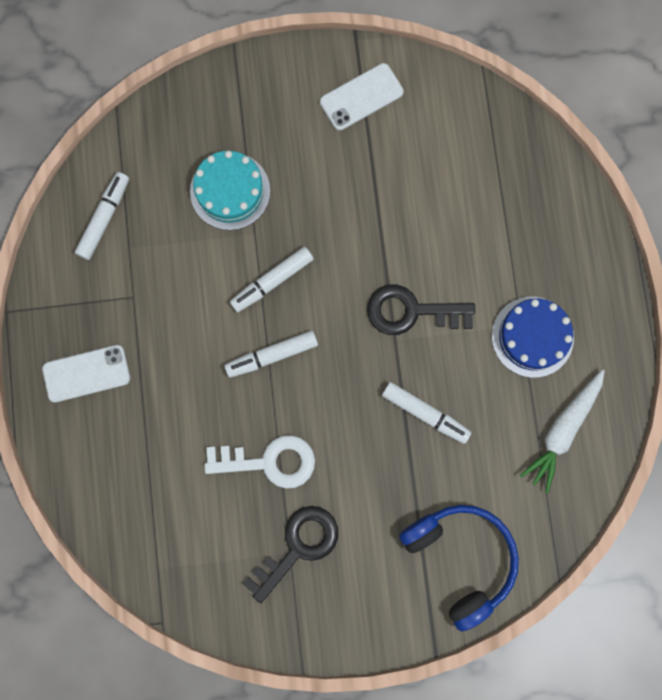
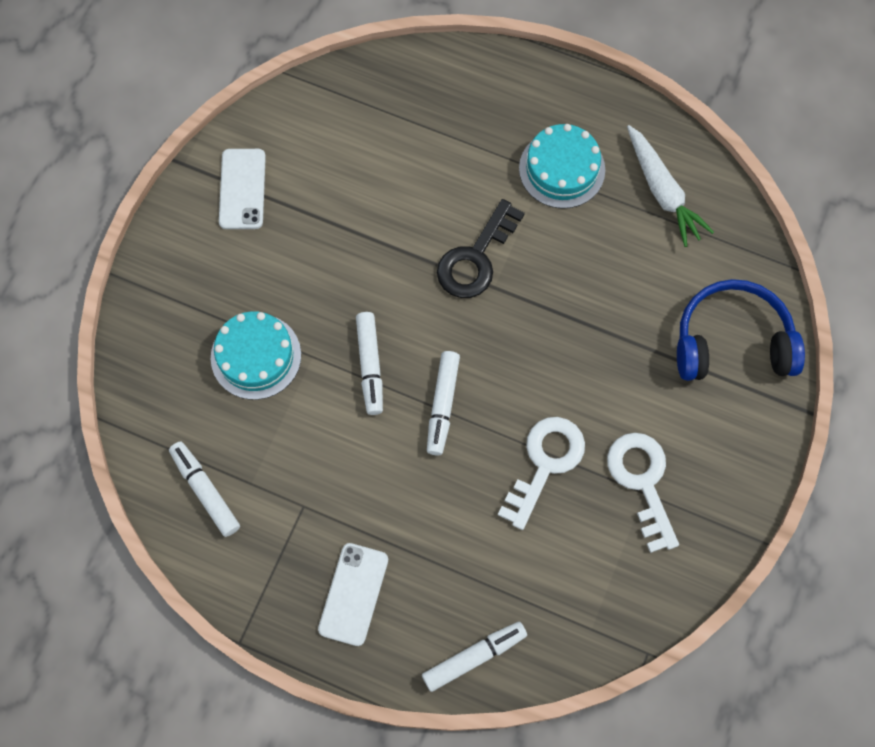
camera: 60 degrees left, 10 degrees down
(298, 546) = (642, 481): black key -> white key
(425, 413) = (579, 298): white marker -> white marker (474, 657)
(532, 337) = (562, 169): blue cake -> turquoise cake

